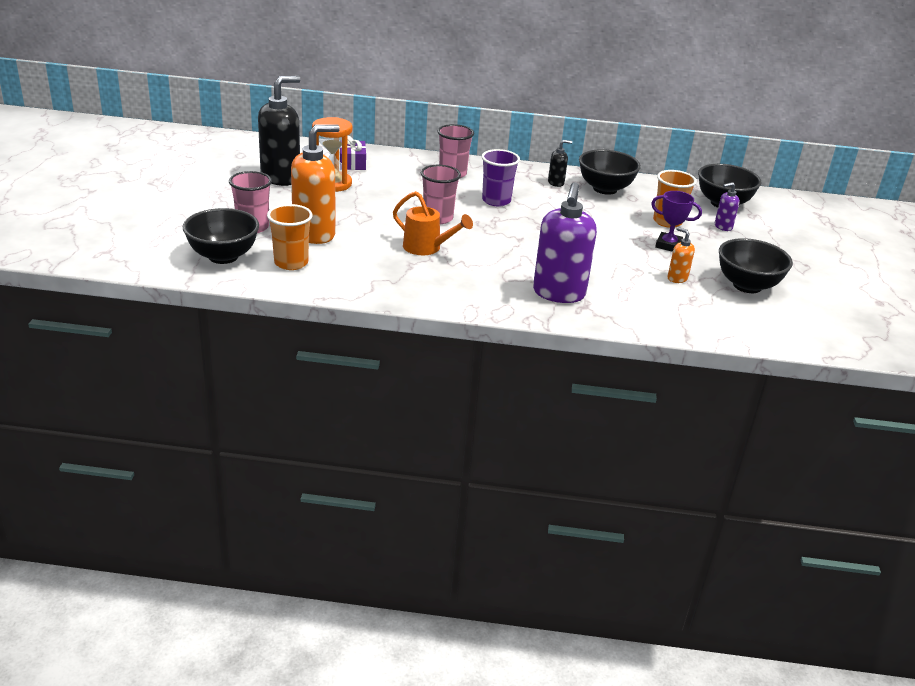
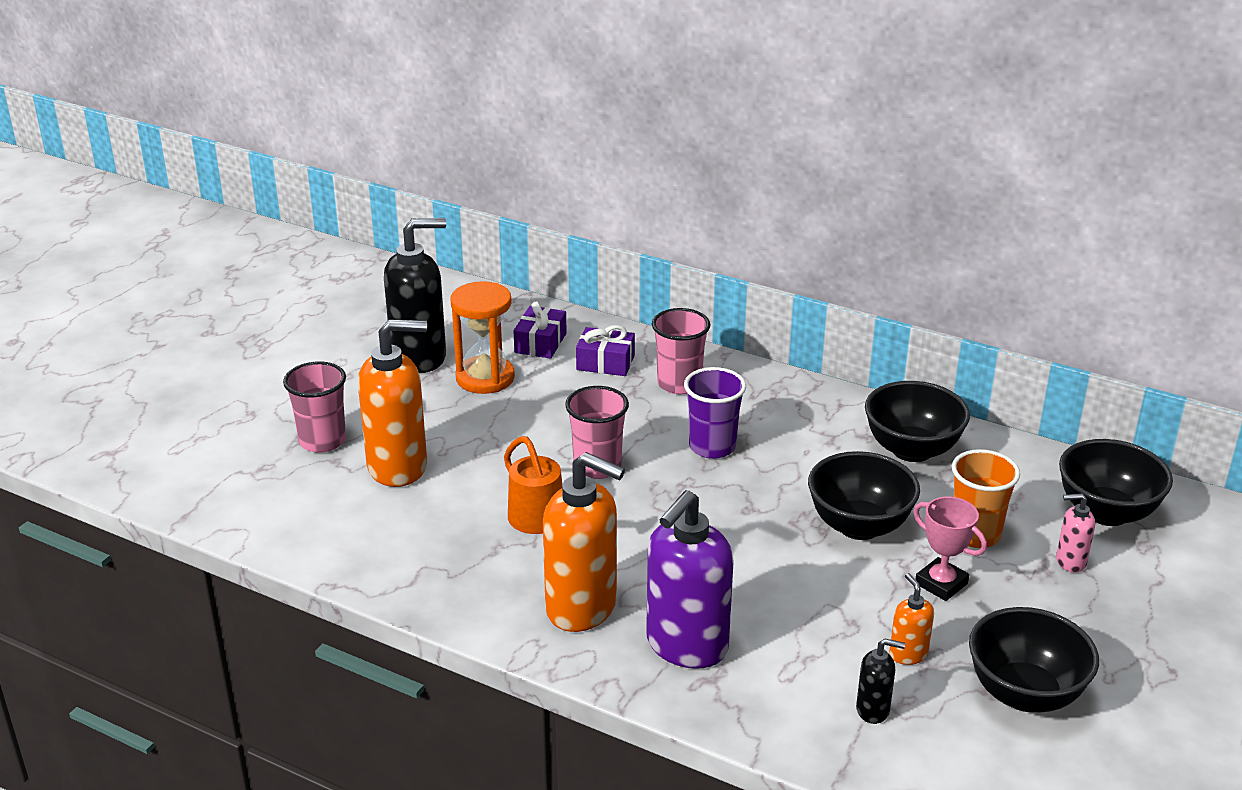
camera: 25 degrees right, 0 degrees up
(223, 256) = (250, 486): black bowl -> black bowl (859, 526)
(291, 263) = (331, 514): orange cup -> none
(400, 168) = (605, 363): none -> purple gift
(485, 285) = (582, 608): none -> orange soap dispenser
(556, 183) = (836, 425): black soap dispenser -> black soap dispenser (873, 710)
(668, 245) = (941, 583): purple trophy -> pink trophy
(723, 227) = (1070, 561): purple soap dispenser -> pink soap dispenser

